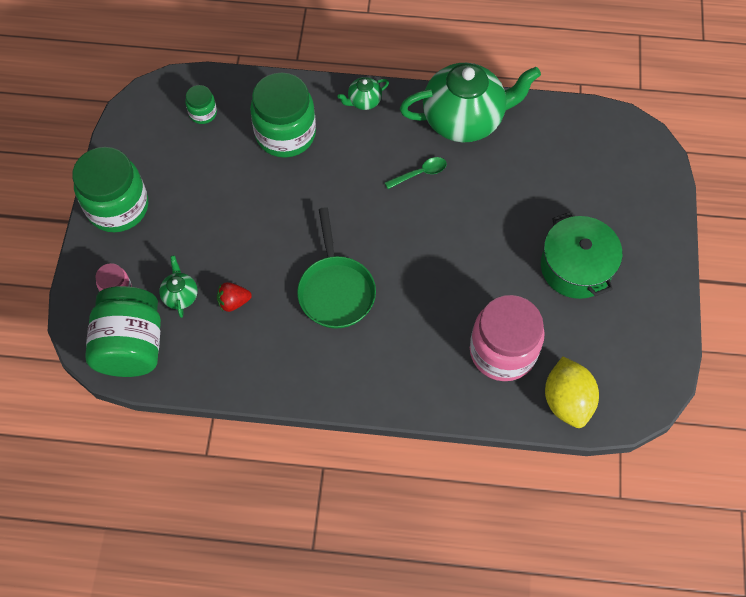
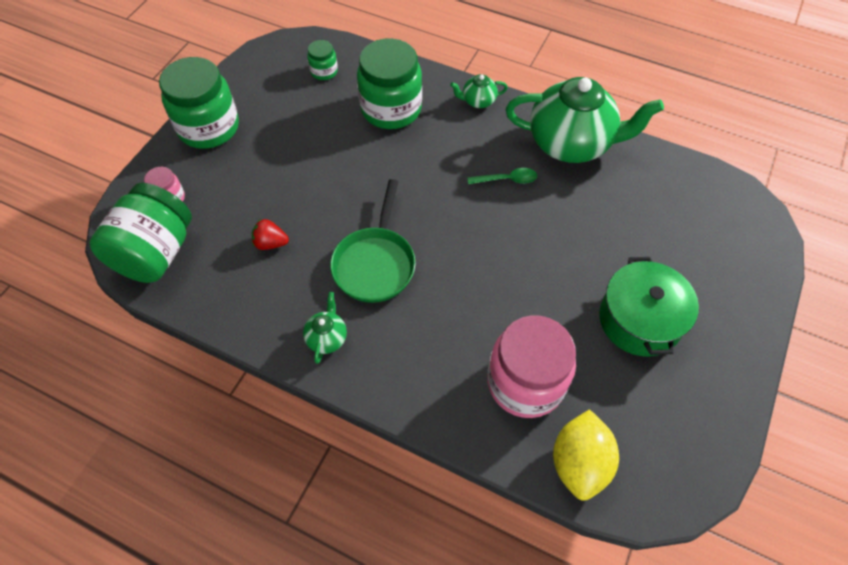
camera: 20 degrees right, 5 degrees down
(180, 295) = (224, 221): green teapot -> green teapot (327, 338)

